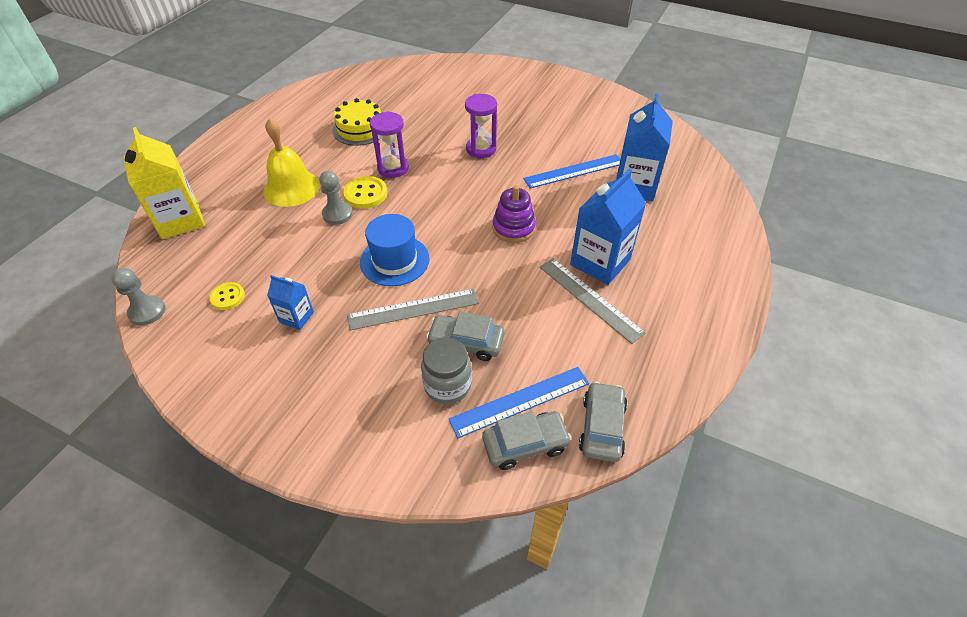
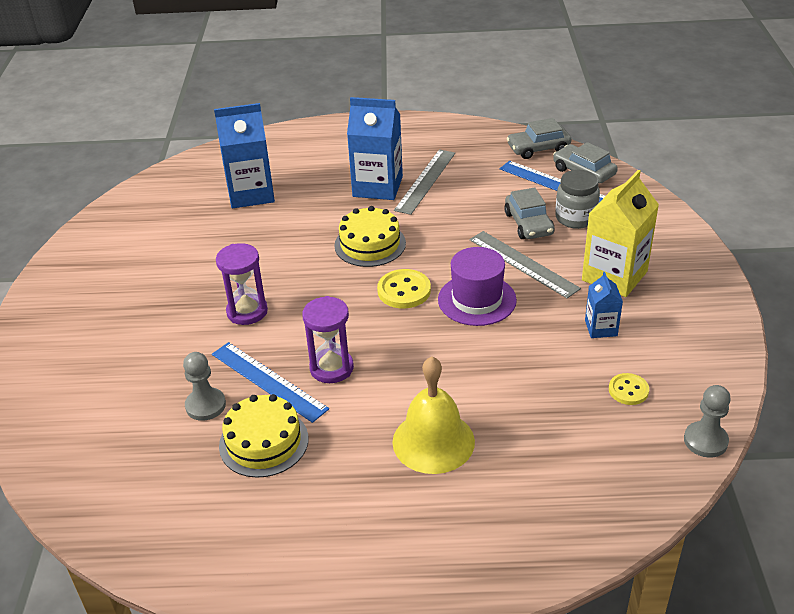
camera: 115 degrees left, 10 degrees down
(180, 220) = (574, 516): yellow carton -> yellow carton (614, 276)
(337, 214) = (446, 374): grey pawn -> grey pawn (205, 405)
(365, 194) = (395, 368): yellow button -> yellow button (404, 291)
(394, 260) = (477, 300): blue hat -> purple hat
(513, 228) = (370, 244): purple stacking toy -> yellow cake
(574, 171) = (249, 234): blue ruler -> blue ruler (268, 381)

